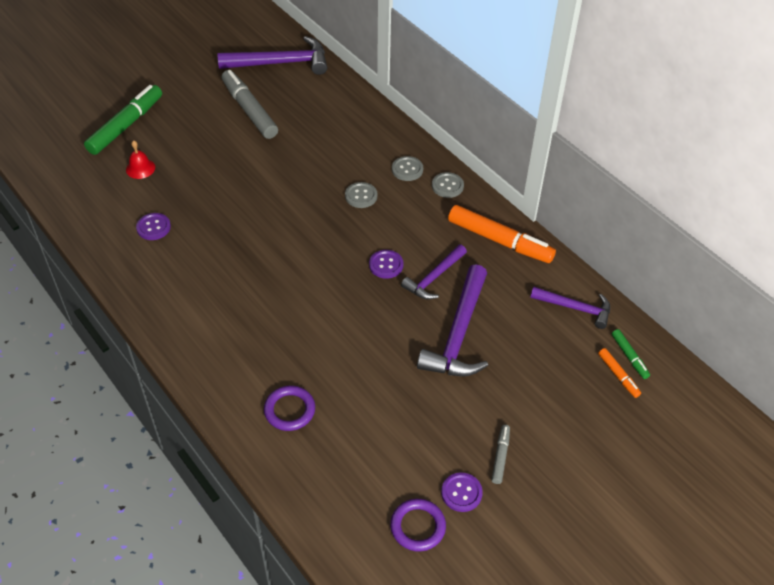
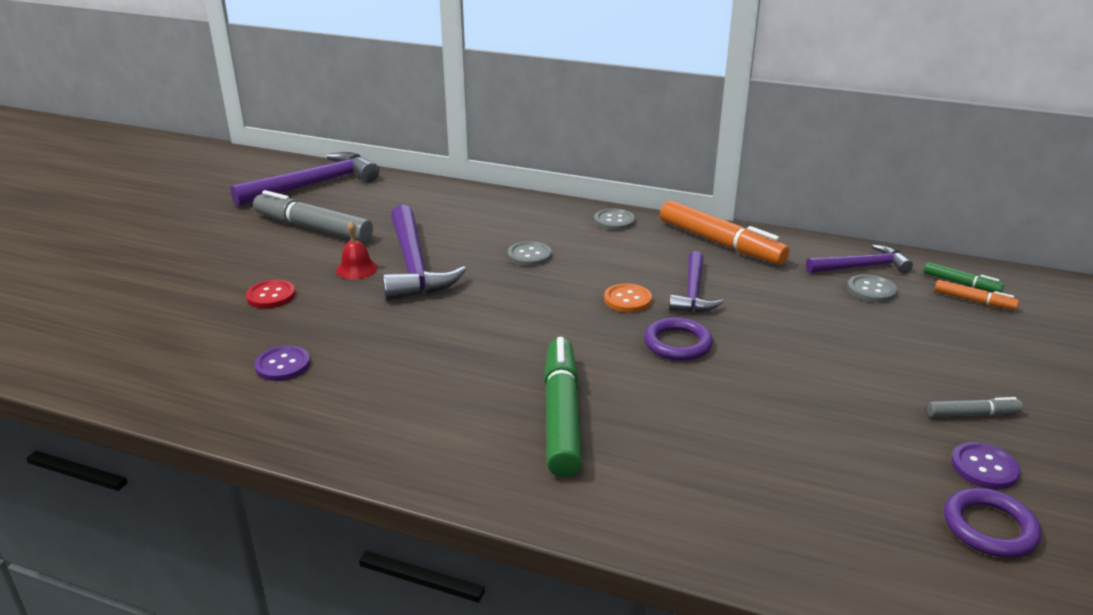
camera: 30 degrees left, 20 degrees down
(125, 126) = (148, 285): green marker -> green marker (561, 415)
(140, 168) = (207, 316): red bell -> red bell (356, 269)
(184, 165) = (271, 296): none -> red button
(289, 410) = (681, 478): purple ring -> purple ring (677, 343)
(386, 265) = (627, 300): purple button -> orange button
(407, 169) = (556, 222): grey button -> grey button (871, 290)
(458, 334) = (781, 327): purple hammer -> purple hammer (414, 266)
(499, 240) = (720, 243): orange marker -> orange marker turned 45 degrees clockwise
(500, 457) = (972, 414): grey marker -> grey marker turned 105 degrees clockwise

